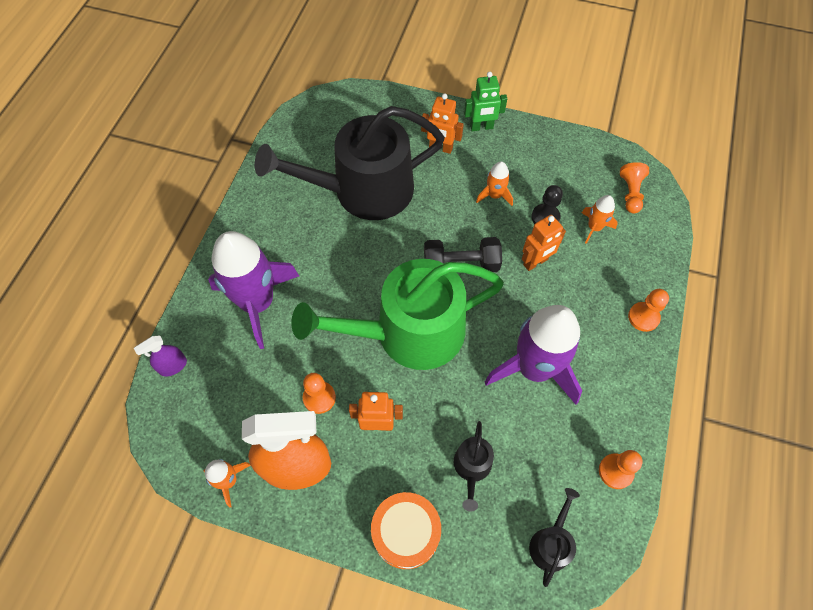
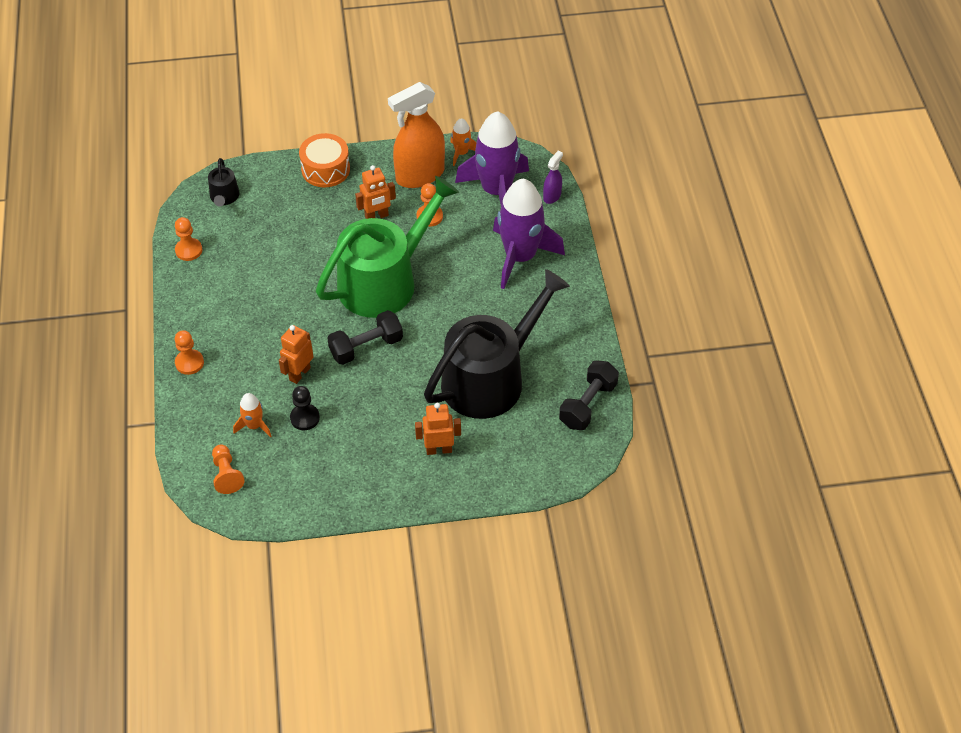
camera: 155 degrees right, 10 degrees down
(297, 138) = (588, 404): none -> black dumbbell
(472, 467) = (295, 217): black watering can -> none
(481, 127) = (407, 490): green robot -> none
(494, 195) = (362, 421): orange rocket -> none
(534, 369) = (271, 292): purple rocket -> purple rocket (496, 191)

